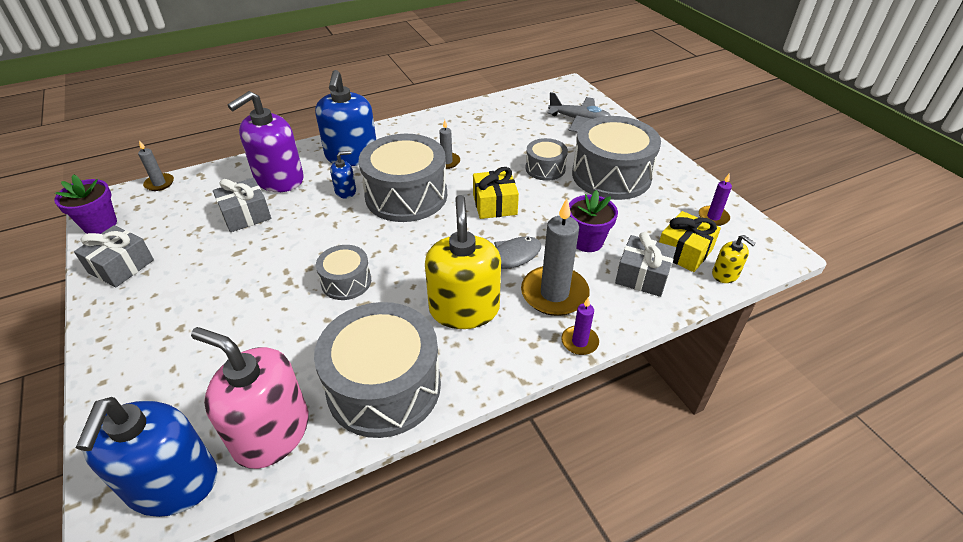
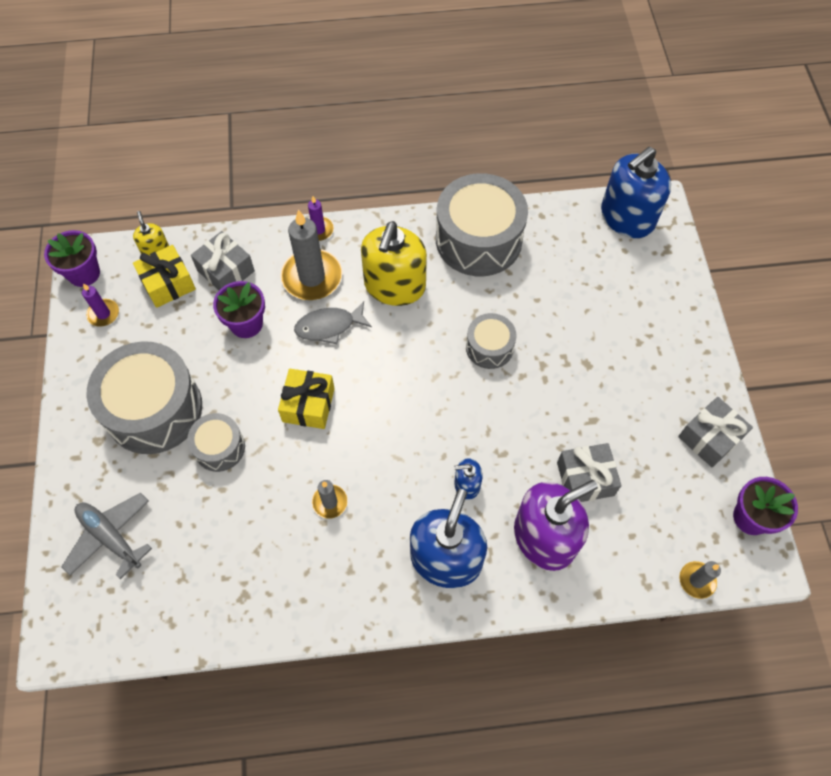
camera: 160 degrees left, 20 degrees up
(173, 483) = (627, 217): blue soap dispenser -> blue soap dispenser turned 150 degrees counterclockwise
(271, 433) = (563, 230): pink soap dispenser -> none
(406, 195) = (399, 452): grey drum -> none
(765, 239) = (84, 273): none -> purple flower pot

